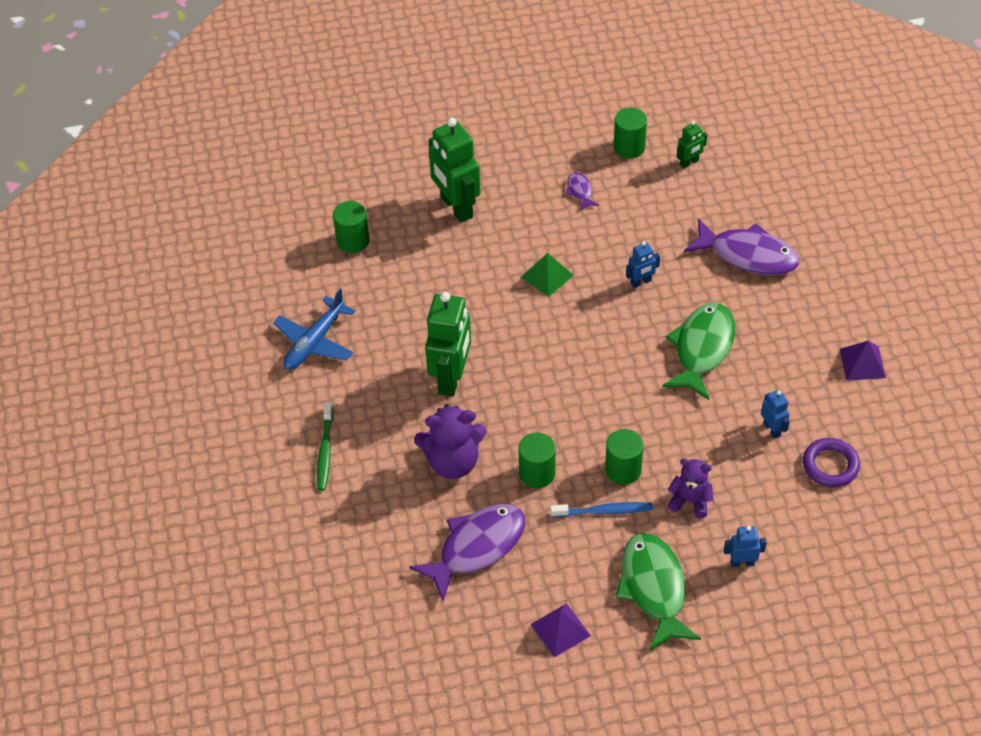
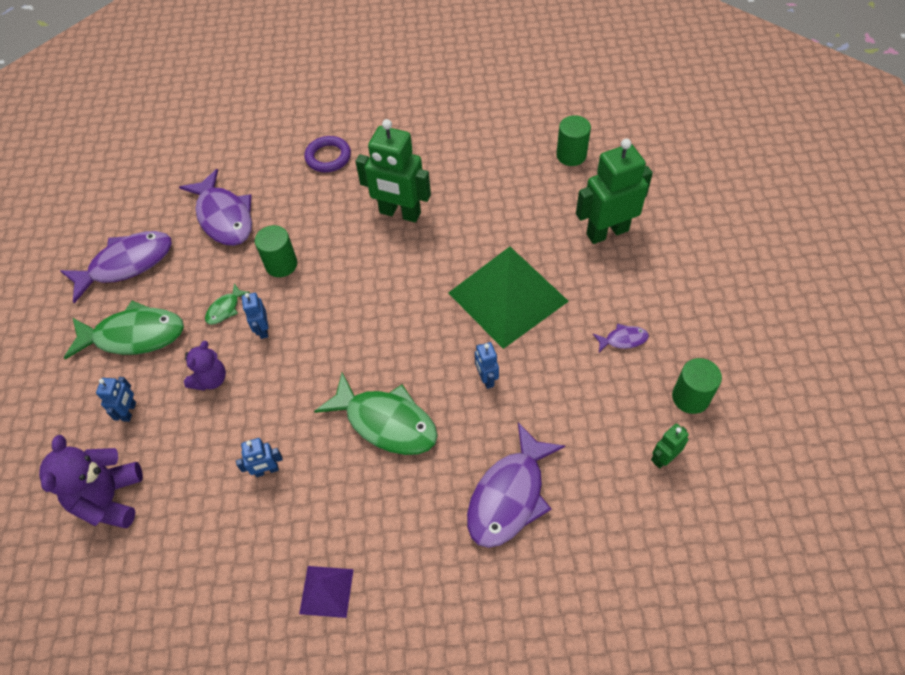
camera: 100 degrees right, 5 degrees up
(314, 342) = (460, 127): blue plane -> none
(325, 451) = (348, 130): green toothbrush -> none
(453, 462) = (312, 208): purple teddy bear -> purple teddy bear (110, 498)
(547, 276) = (508, 297): green pyramid -> green pyramid, size x2.22
(560, 630) = (126, 264): purple pyramid -> purple fish
(604, 511) = (225, 309): blue toothbrush -> green fish
(623, 470) = (263, 330): green cylinder -> blue robot
(689, 163) = (663, 458): green robot -> green robot turned 75 degrees clockwise
(830, 465) = (205, 519): purple ring -> purple ring (328, 157)

